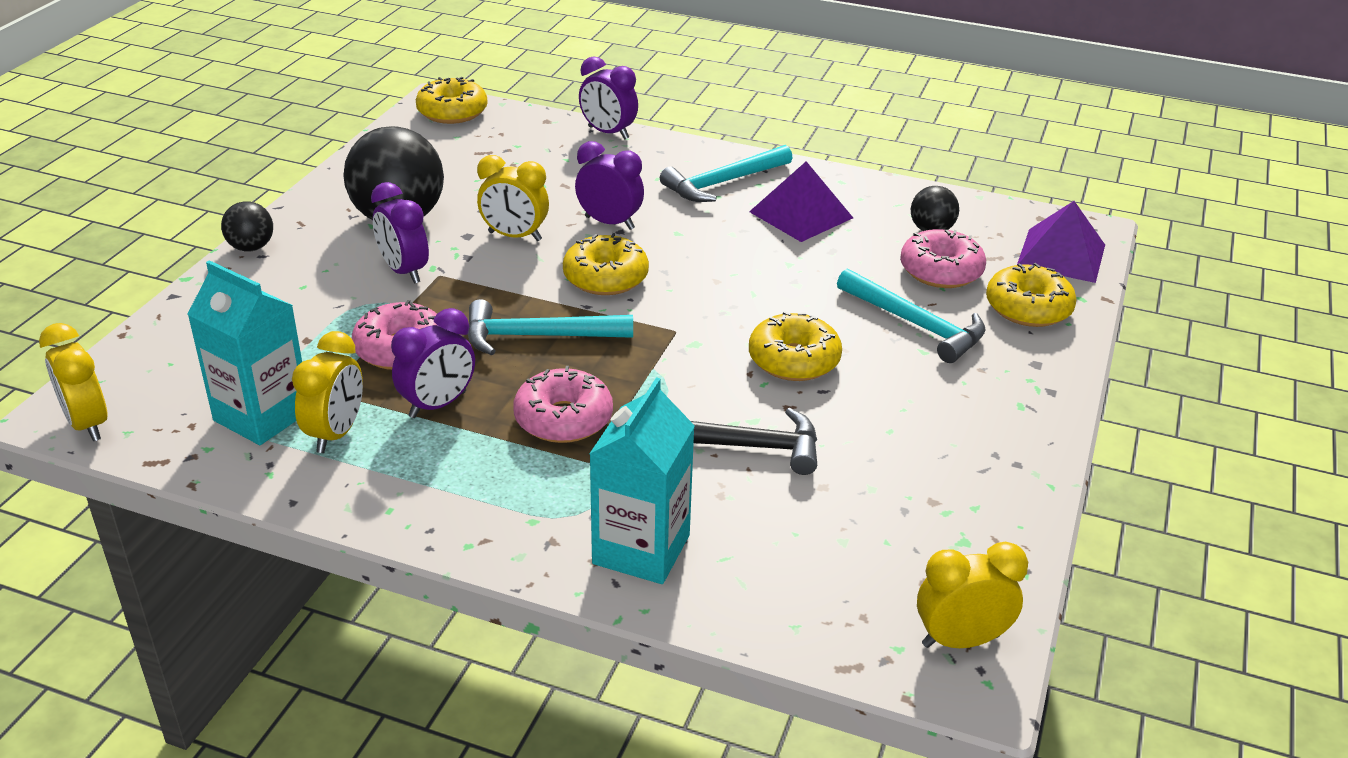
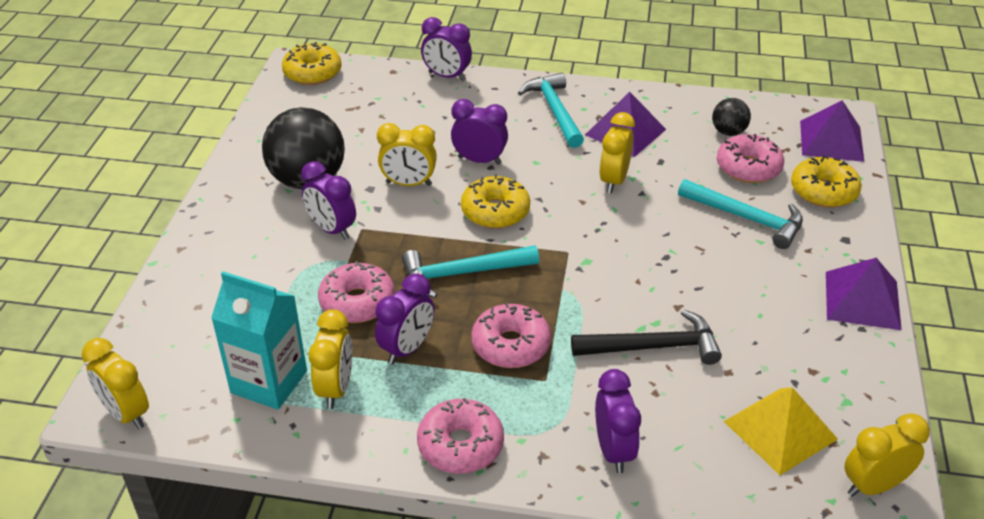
camera: 10 degrees left, 5 degrees up
(251, 247) = (196, 225): black ball -> none
(457, 515) = (460, 445): none -> pink donut
(641, 549) = (613, 450): turquoise carton -> purple clock
(723, 183) = (554, 111): turquoise hammer -> turquoise hammer turned 120 degrees clockwise
(765, 264) = (614, 181): none -> yellow clock
(794, 360) = (667, 264): yellow donut -> none
(863, 559) = (780, 430): none -> yellow pyramid
(1030, 433) = (862, 300): none -> purple pyramid

